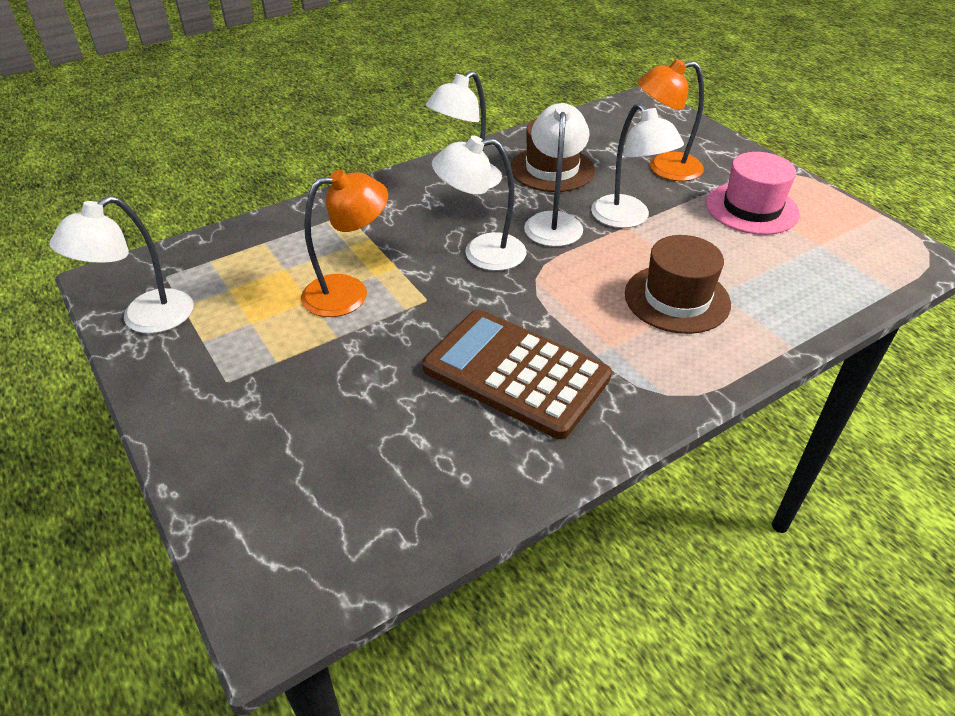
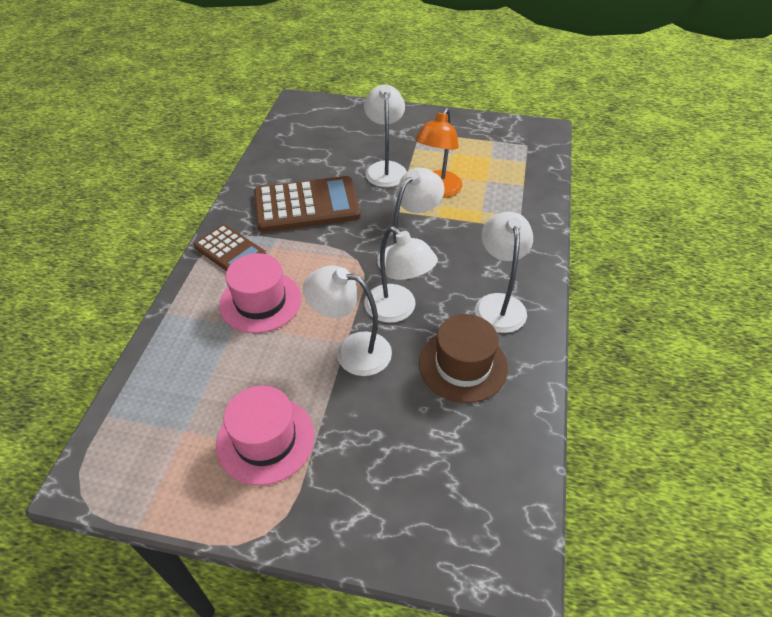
camera: 135 degrees right, 5 degrees up
(145, 319) = (495, 129): white lamp -> white lamp (385, 168)
(664, 168) = (380, 441): orange lamp -> none
(668, 373) = (230, 251): none -> brown calculator
(677, 299) = (260, 301): brown hat -> pink hat

